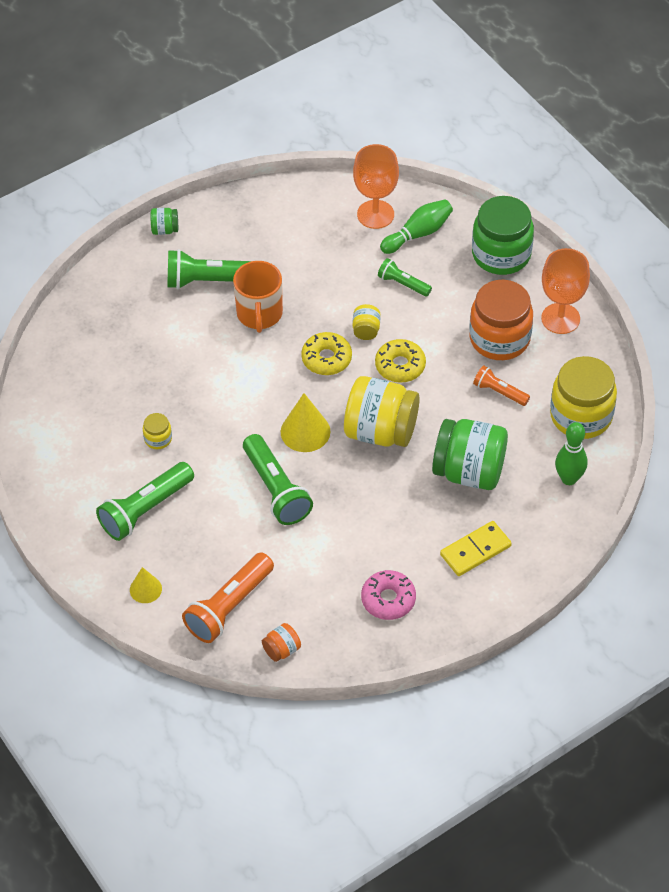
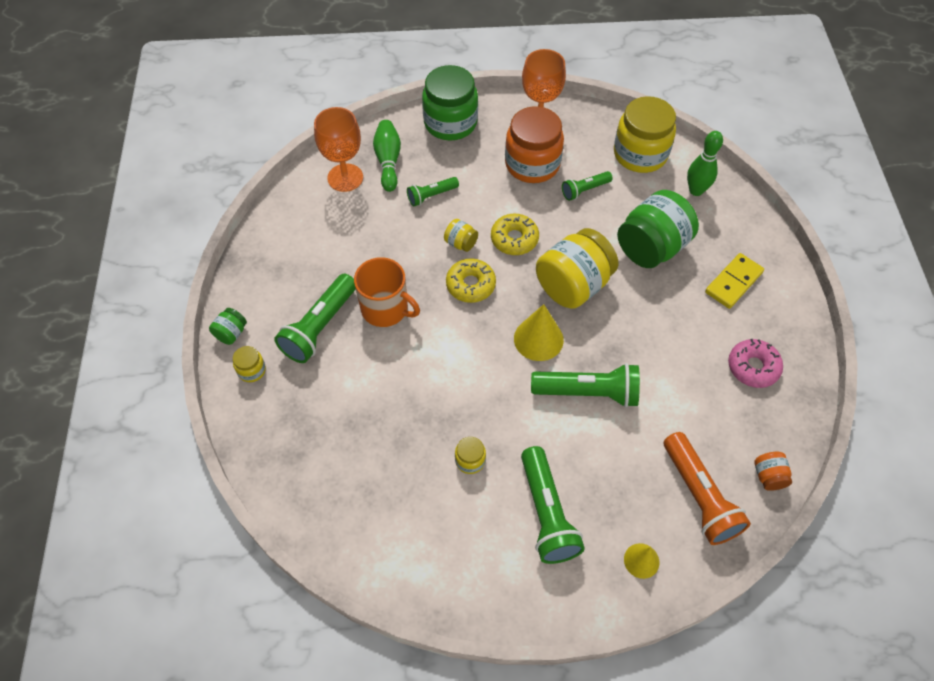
camera: 60 degrees left, 5 degrees up
(141, 261) = (251, 370): none -> yellow jar
(475, 550) = (733, 282): yellow domino -> yellow domino turned 45 degrees clockwise
(499, 392) = (585, 190): orange flashlight -> green flashlight

